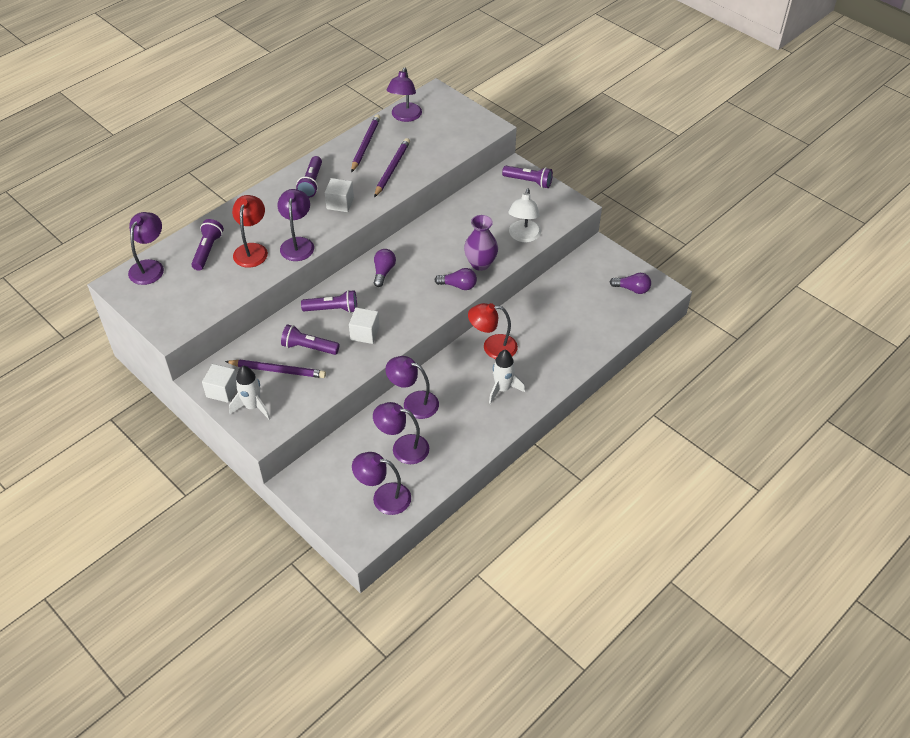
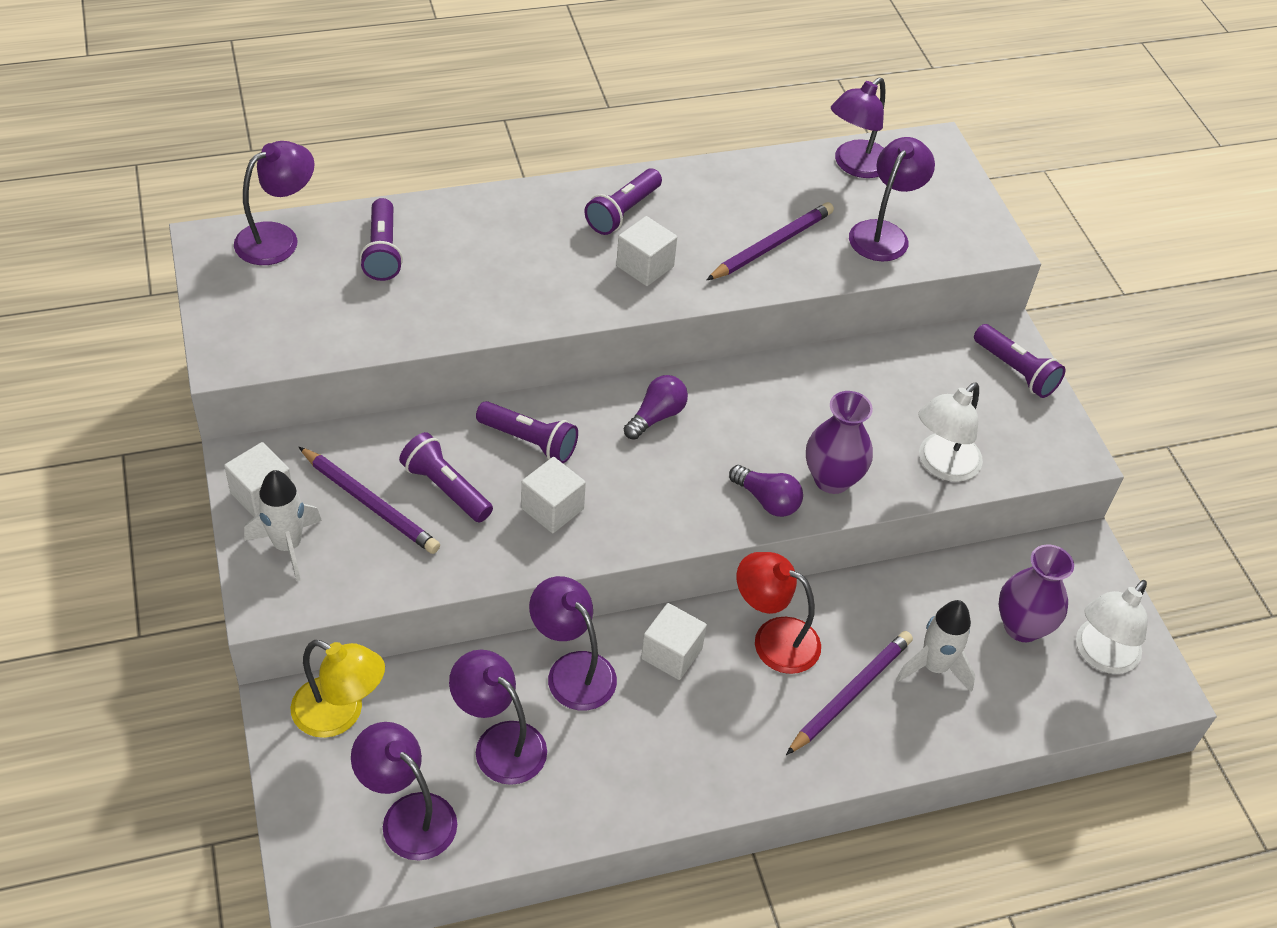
camera: 25 degrees right, 0 degrees up
(208, 250) = (382, 251): purple flashlight -> purple flashlight turned 135 degrees clockwise
(252, 250) = (450, 281): red lamp -> none
(297, 244) = (528, 303): purple lamp -> purple lamp (883, 233)
(321, 472) = (340, 714): none -> yellow lamp
(365, 145) = (756, 185): purple pencil -> purple pencil (850, 694)
(452, 374) = (671, 653): none -> white cube
(502, 389) = (741, 725): white rocket -> white rocket (934, 667)
(593, 292) = (1022, 626): none -> purple vase
(632, 289) = (1100, 656): purple light bulb -> white lamp

